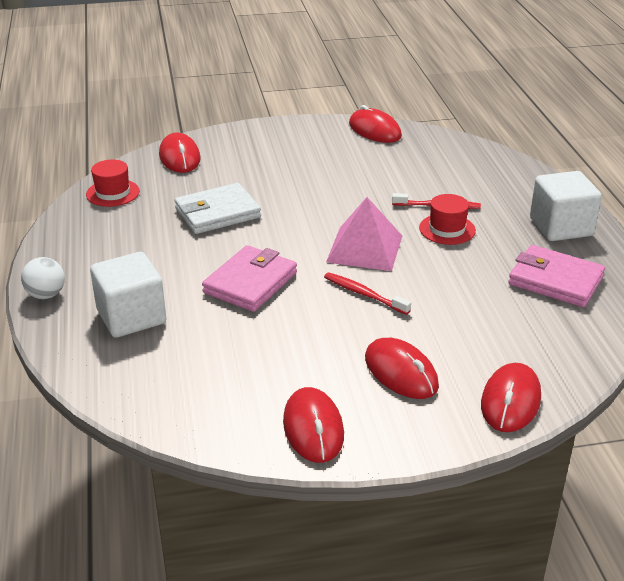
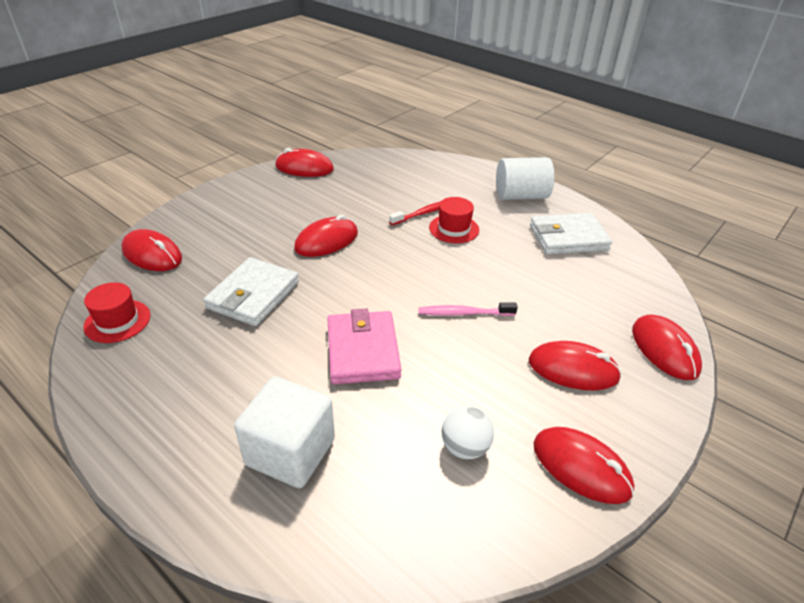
camera: 40 degrees left, 5 degrees up
(46, 295) = (163, 481): white ball -> white ball (465, 447)
(320, 196) = (326, 241): none -> red mouse
(364, 248) = (416, 272): pink pyramid -> none
(364, 294) = (464, 313): red toothbrush -> pink toothbrush
(555, 280) = (568, 238): pink wallet -> white wallet
(560, 227) = (521, 196): white cube -> white cylinder

